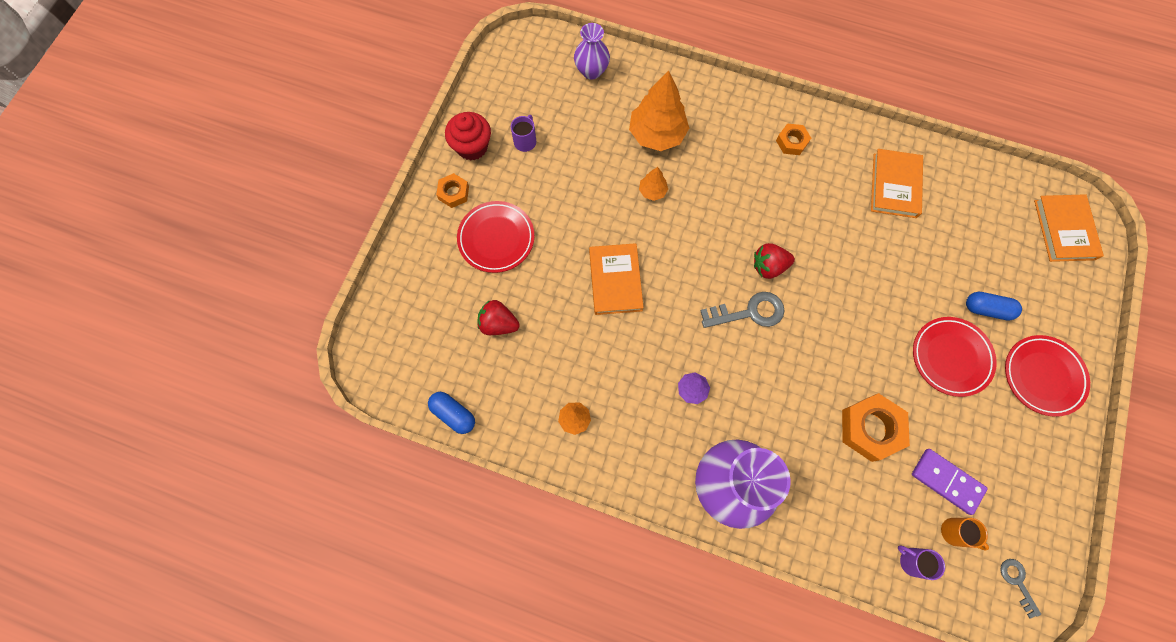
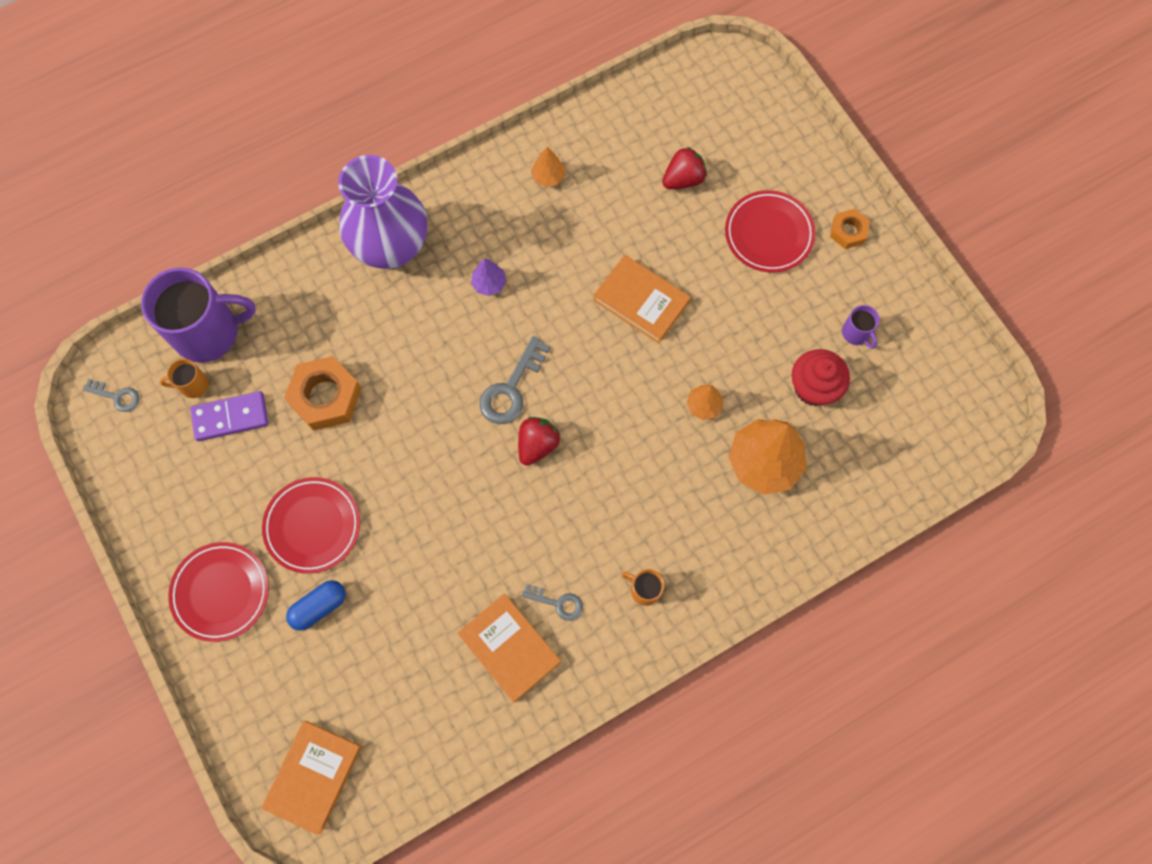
camera: 130 degrees right, 0 degrees up
(453, 414) = (633, 94): blue capsule -> none
(472, 147) = (888, 281): red cupcake -> red cupcake (813, 387)
(591, 71) = (893, 460): purple vase -> none
(791, 142) = (644, 589): orange nut -> orange mug
(845, 180) = (558, 603): none -> grey key
(912, 561) = (209, 332): purple mug -> purple mug, size x2.31
(1064, 230) = (313, 776): orange book -> orange book turned 75 degrees clockwise

